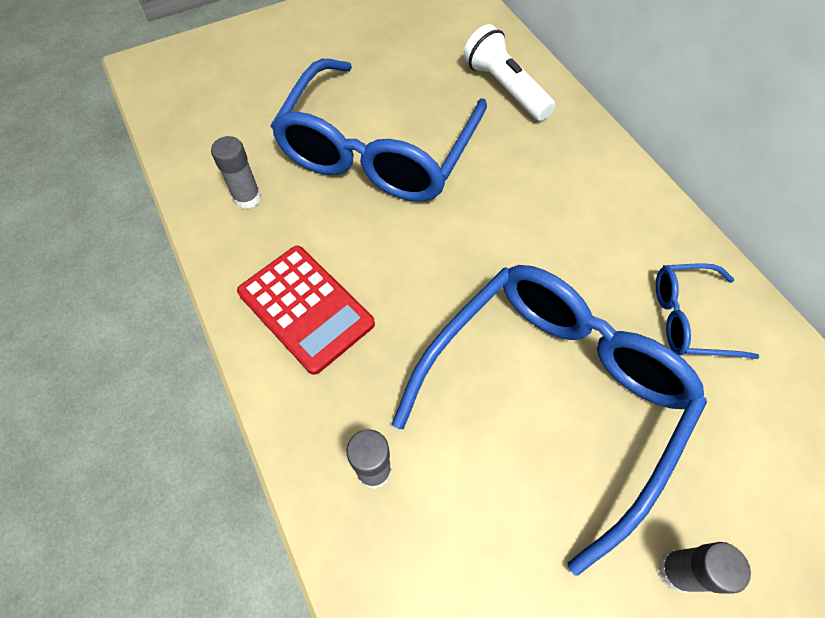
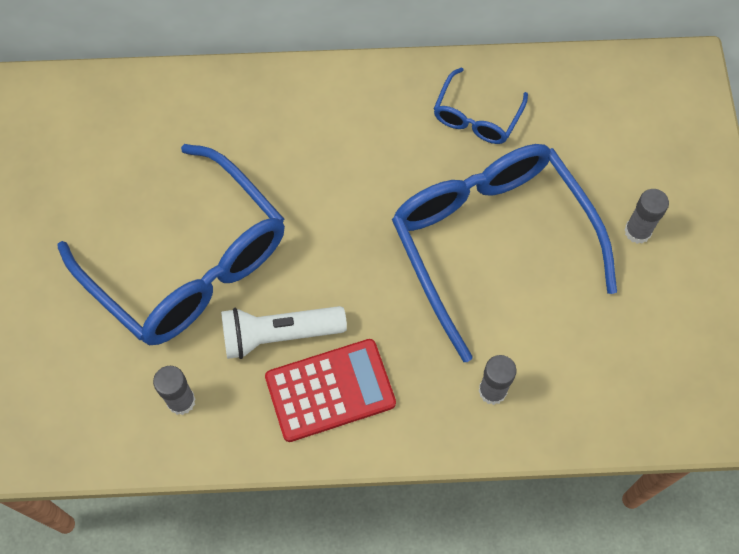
camera: 65 degrees left, 5 degrees up
(505, 88) = (175, 119): white flashlight -> white flashlight (279, 335)

